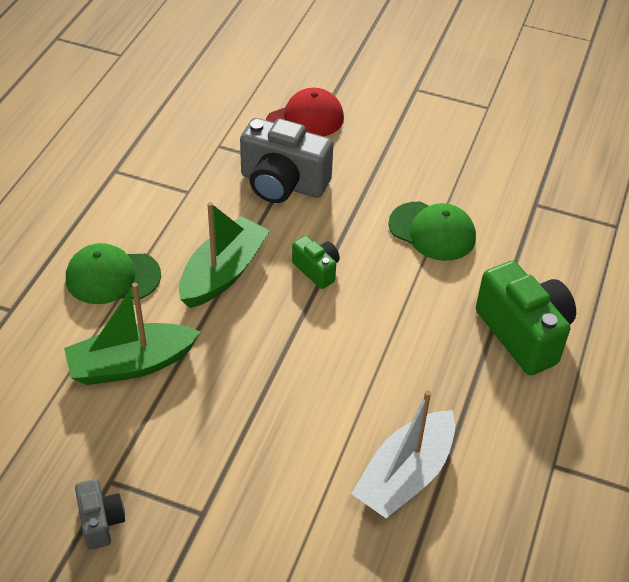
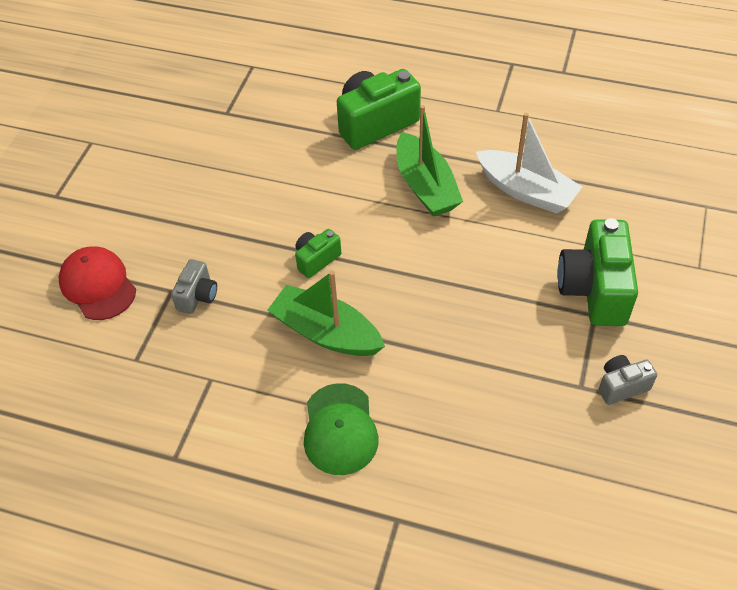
camera: 90 degrees left, 5 degrees up
(131, 364) = (450, 392): green boat -> green boat (425, 186)
(239, 521) = (594, 290): none -> green camera
(283, 183) = (197, 296): grey camera -> grey camera, size x0.51
(432, 231) = (262, 180): green cap -> none

